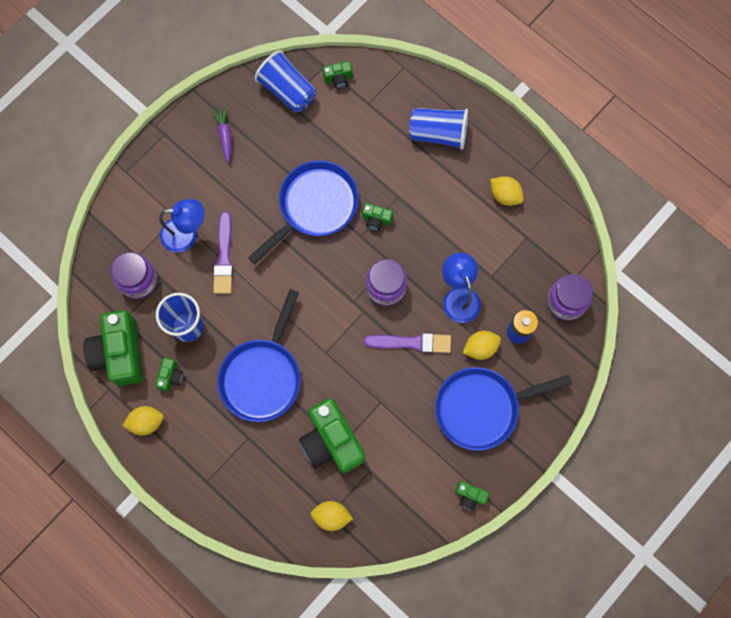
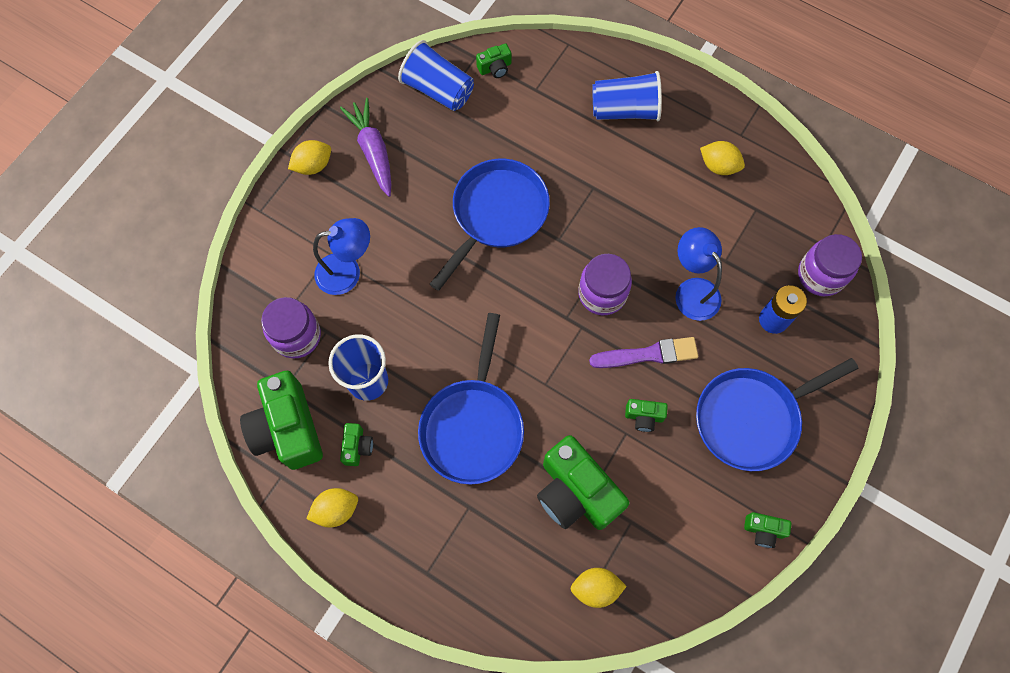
camera: 10 degrees left, 5 degrees down
(224, 257) = (398, 290): purple brush -> none
(225, 135) = (373, 151): purple carrot -> purple carrot, size x1.56
(376, 220) = (573, 218): green camera -> green camera (644, 417)
(480, 347) = (732, 346): yellow lemon -> yellow lemon (313, 165)

